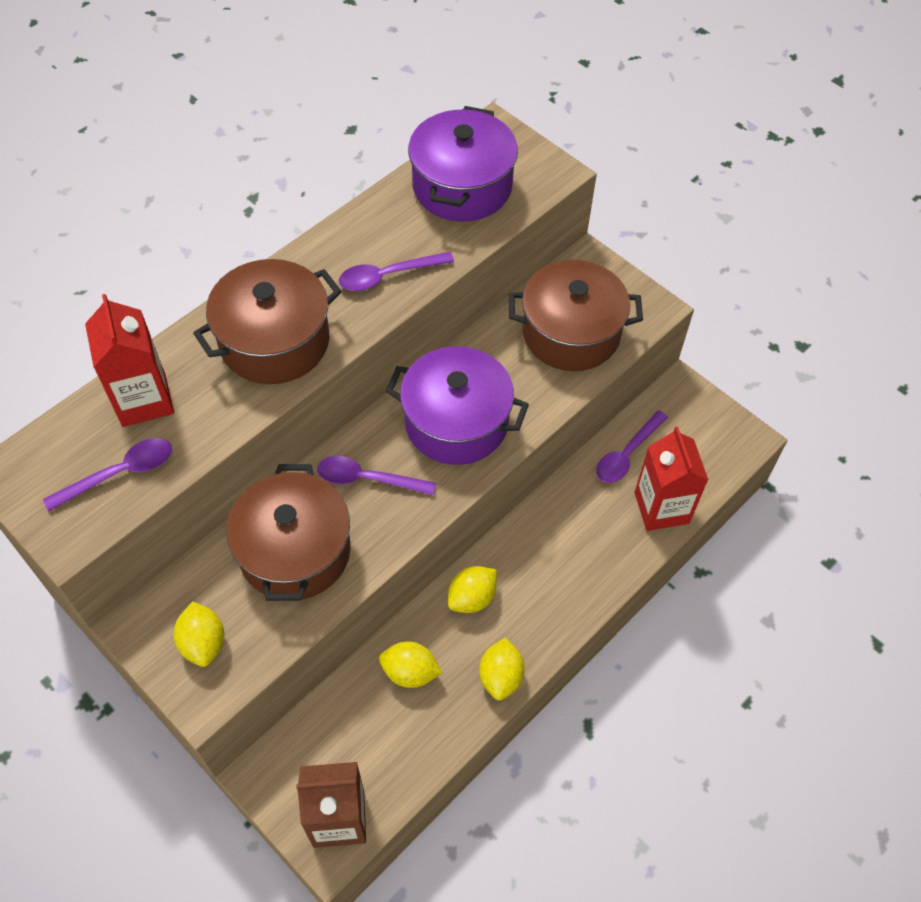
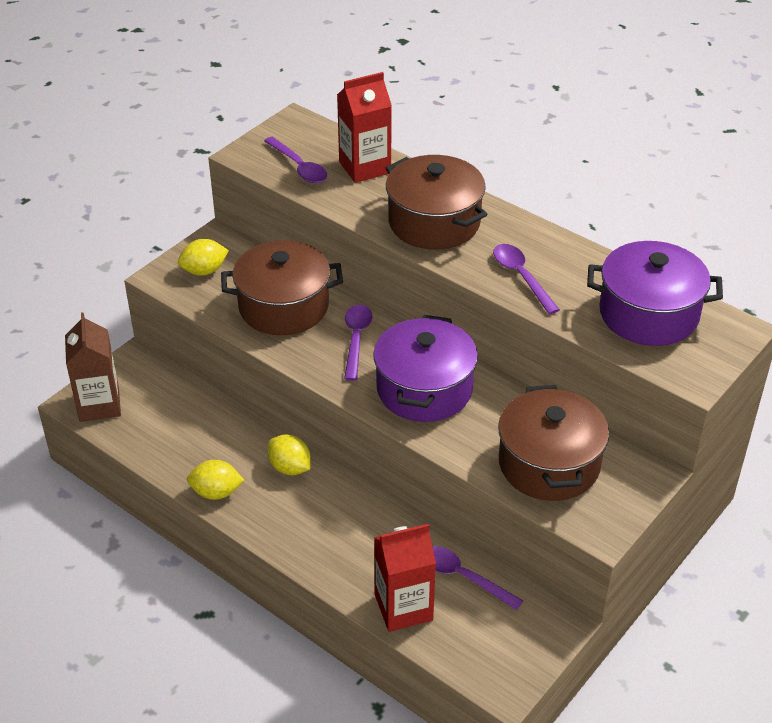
camera: 85 degrees right, 15 degrees down
(410, 672) = (218, 434): yellow lemon -> none

